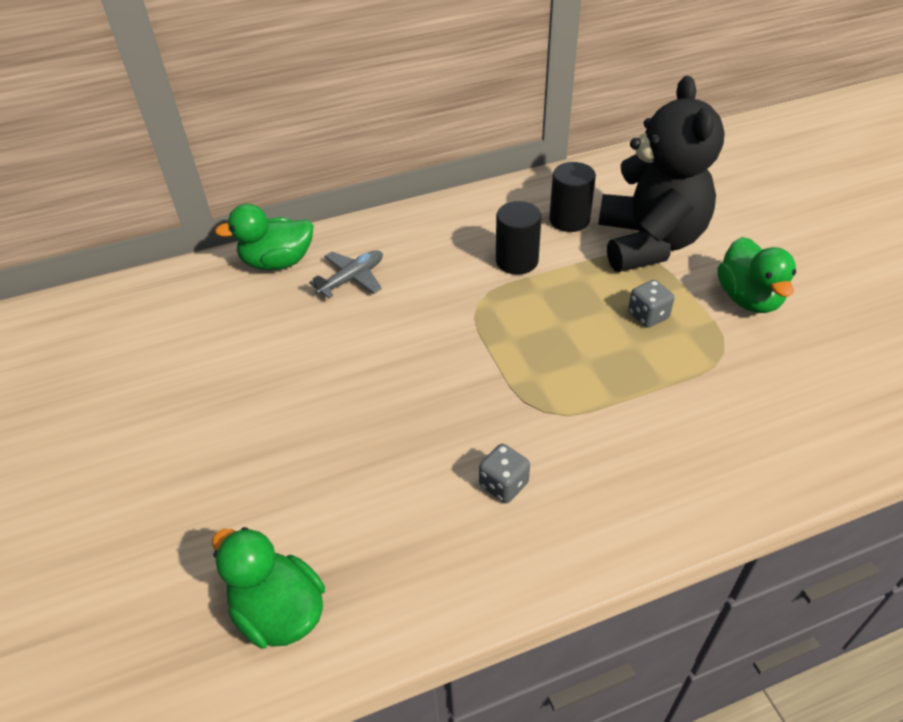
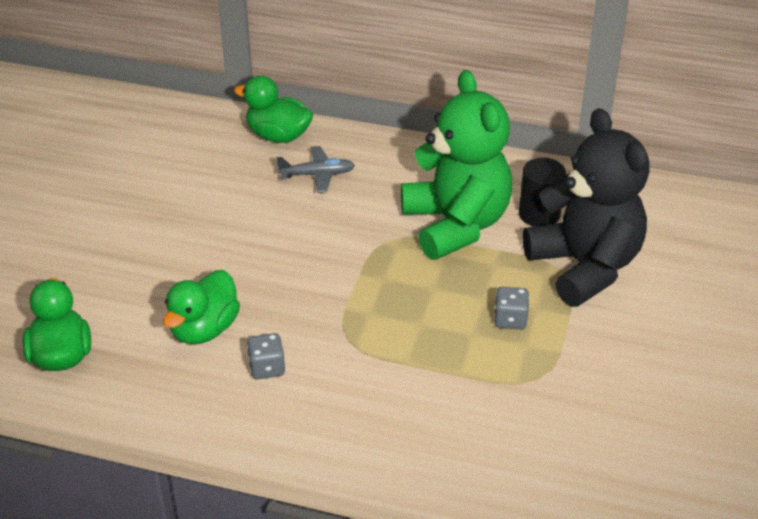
camera: 35 degrees right, 5 degrees down
(516, 261) = (456, 225): black cylinder -> green teddy bear
(649, 243) = (584, 267): black teddy bear -> black teddy bear turned 60 degrees counterclockwise
(748, 298) = (613, 353): green duck -> green duck (204, 329)

